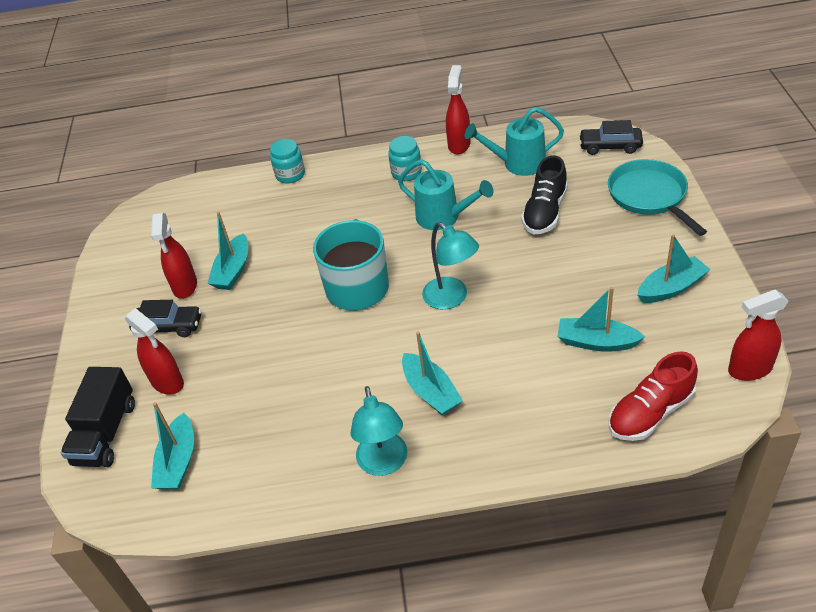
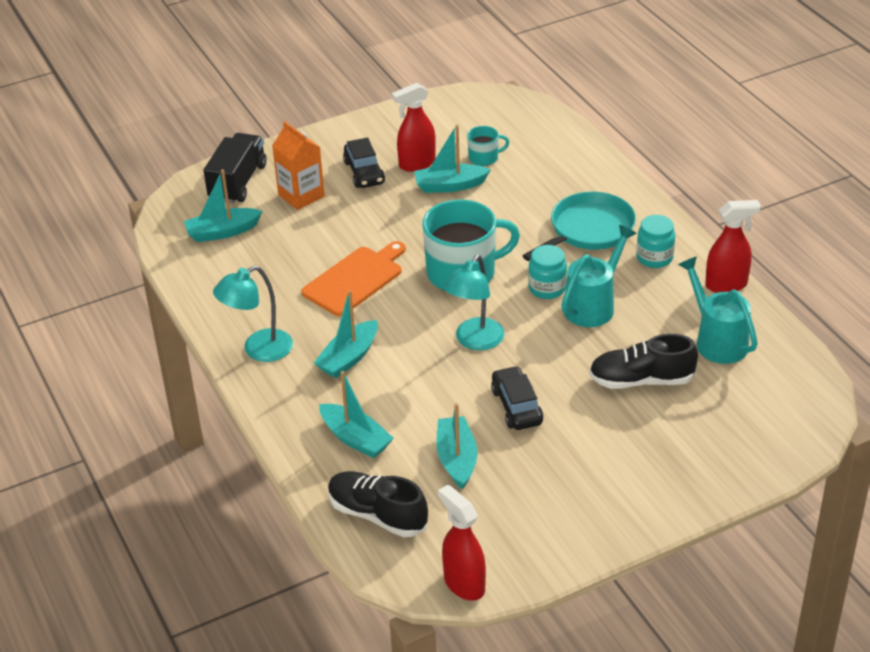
camera: 65 degrees right, 5 degrees down
(106, 433) = (238, 182): black truck -> black truck turned 120 degrees clockwise
(168, 382) = (301, 196): red spray bottle -> orange carton
(211, 240) = (484, 158): none -> turquoise mug
(290, 175) = (607, 176): turquoise jar -> turquoise jar (547, 288)
(321, 364) = (355, 279): none -> orange cutting board
(444, 217) = (594, 305): turquoise watering can -> turquoise watering can turned 150 degrees counterclockwise
(610, 146) = (793, 412): black car -> black car (516, 406)
(649, 196) = (714, 463): turquoise pan -> turquoise pan (588, 230)
(650, 412) = (377, 515): red shoe -> black shoe
(671, 288) = (562, 505): turquoise boat -> turquoise boat (355, 439)

